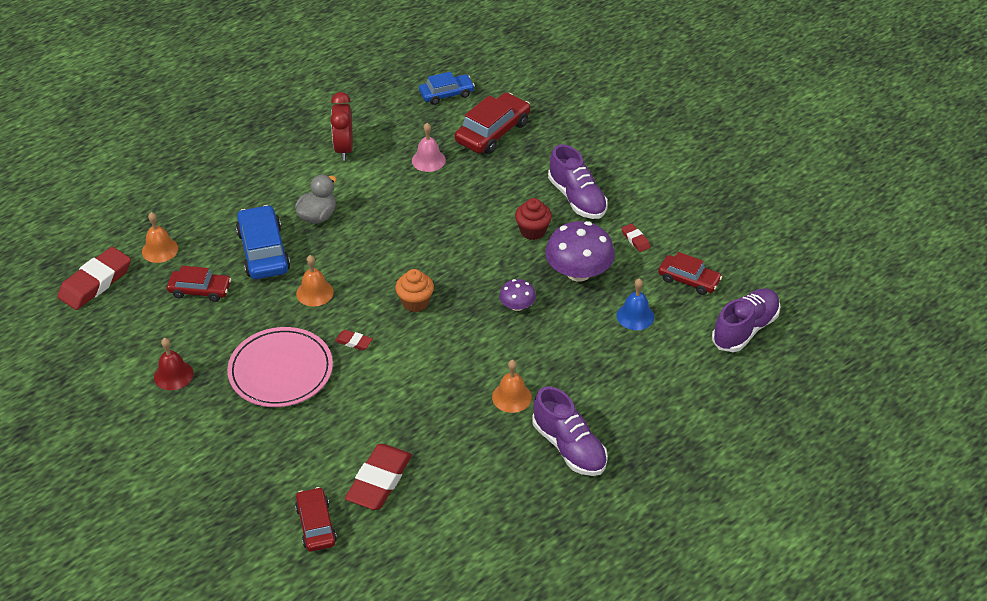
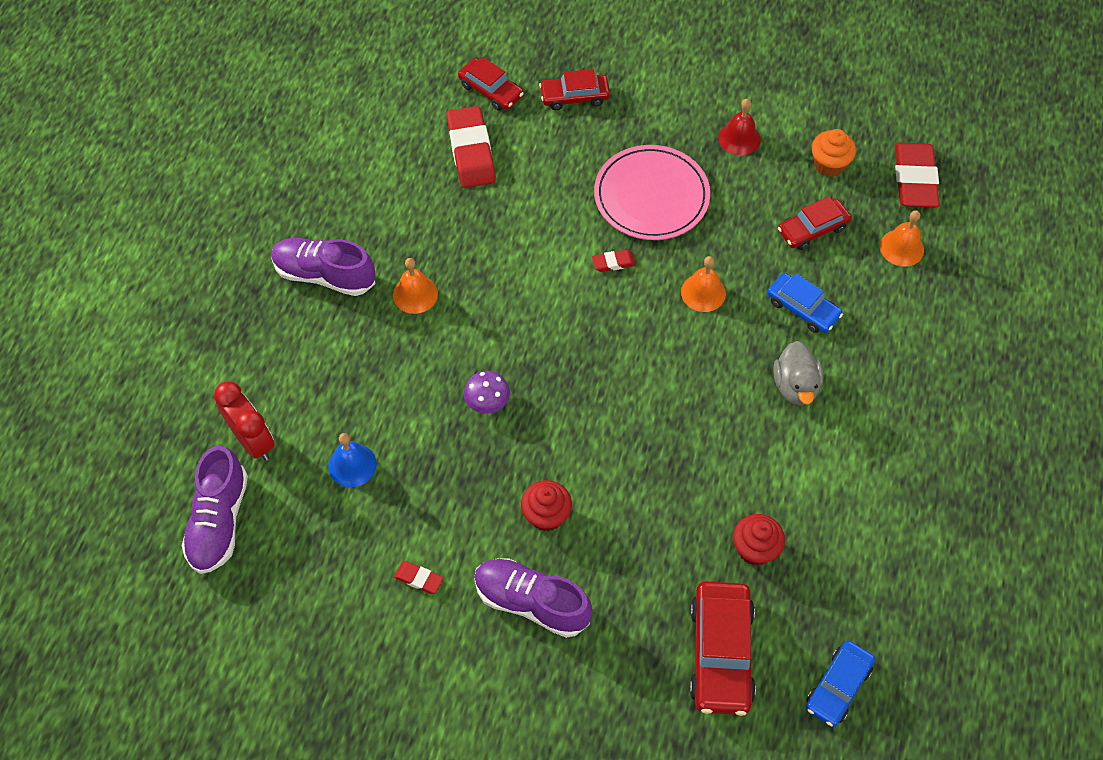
camera: 145 degrees right, 15 degrees up
(263, 251) = (802, 308): blue car -> blue car, size x0.64
(344, 149) = (866, 502): red clock -> red clock (253, 441)
(415, 302) = (594, 342): orange cupcake -> orange cupcake (829, 165)
(428, 160) = (755, 549): pink bell -> red cupcake
(578, 272) = (453, 487): purple mushroom -> none
(688, 280) = (320, 554): red car -> red car (574, 96)

